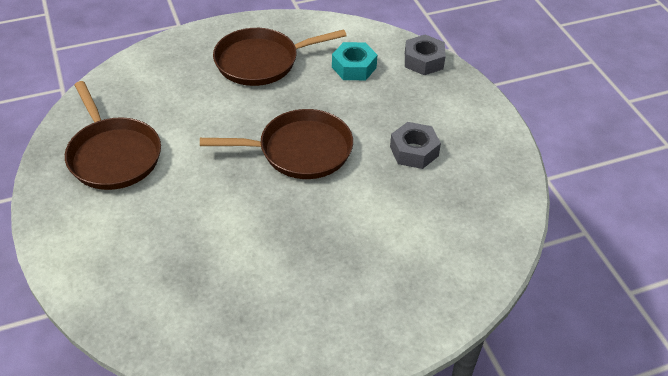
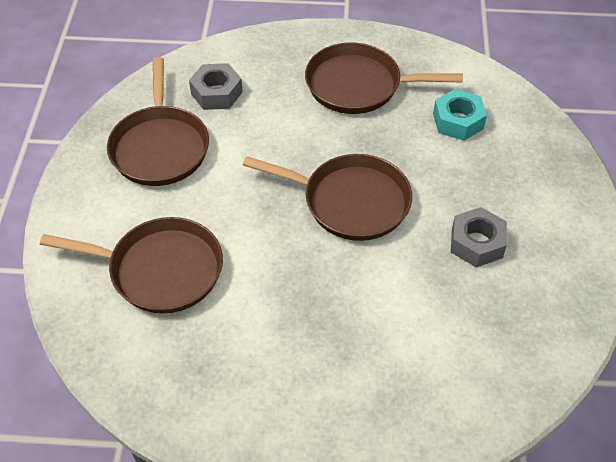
camera: 25 degrees right, 5 degrees up
(165, 252) = (160, 270): none -> brown pan
(423, 61) = (543, 136): grey nut -> grey nut (216, 93)

